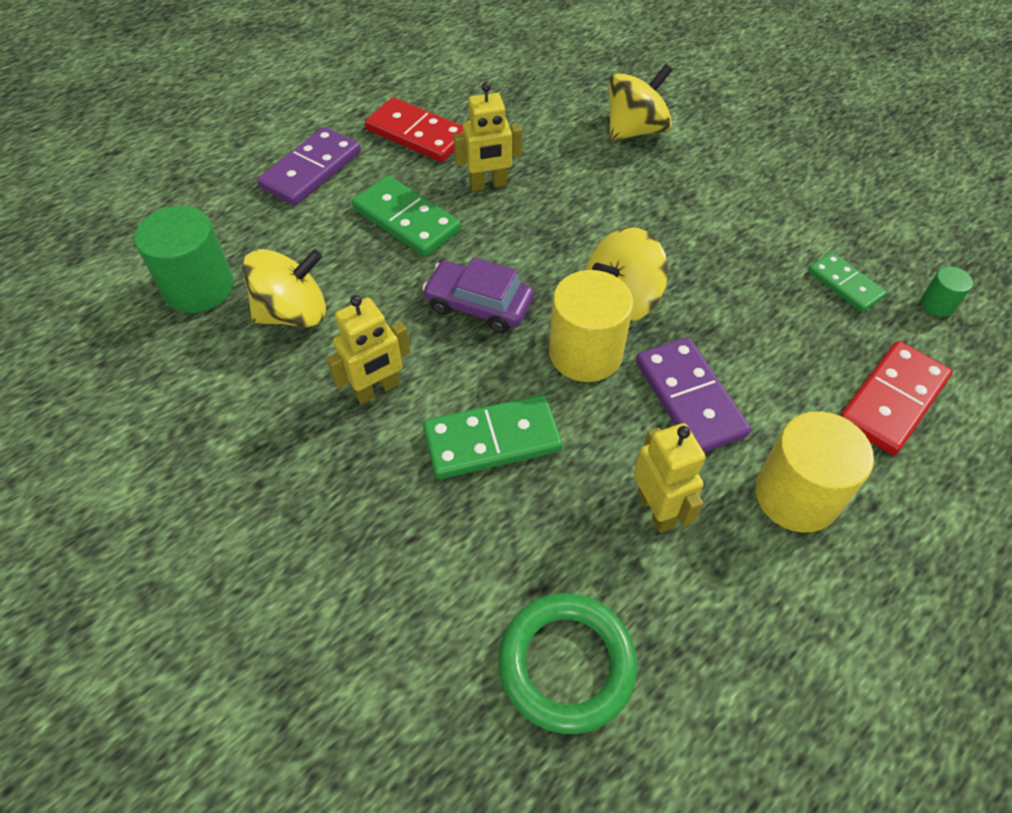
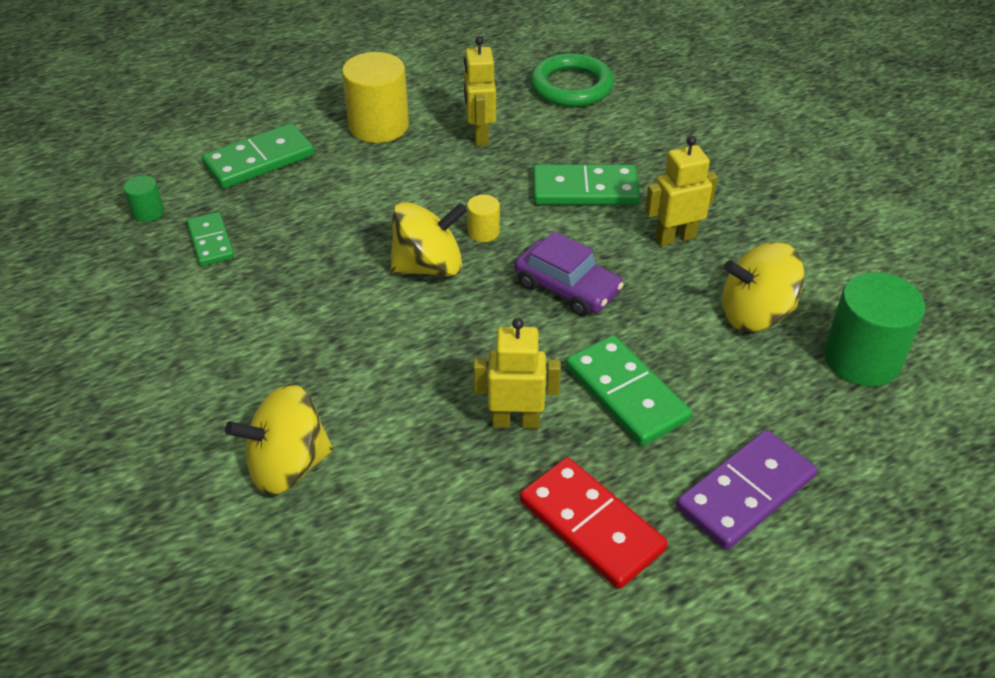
camera: 165 degrees left, 10 degrees down
(585, 353) = (483, 232): yellow cylinder -> yellow cylinder, size x0.48
(690, 398) = (414, 188): purple domino -> none
(892, 400) = (259, 160): red domino -> green domino

